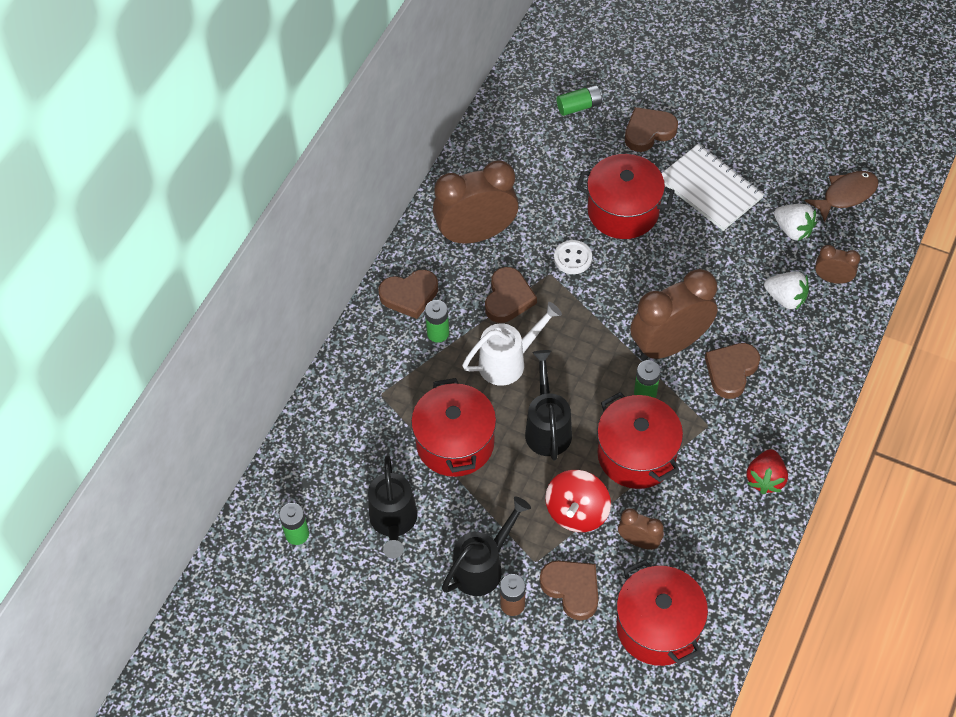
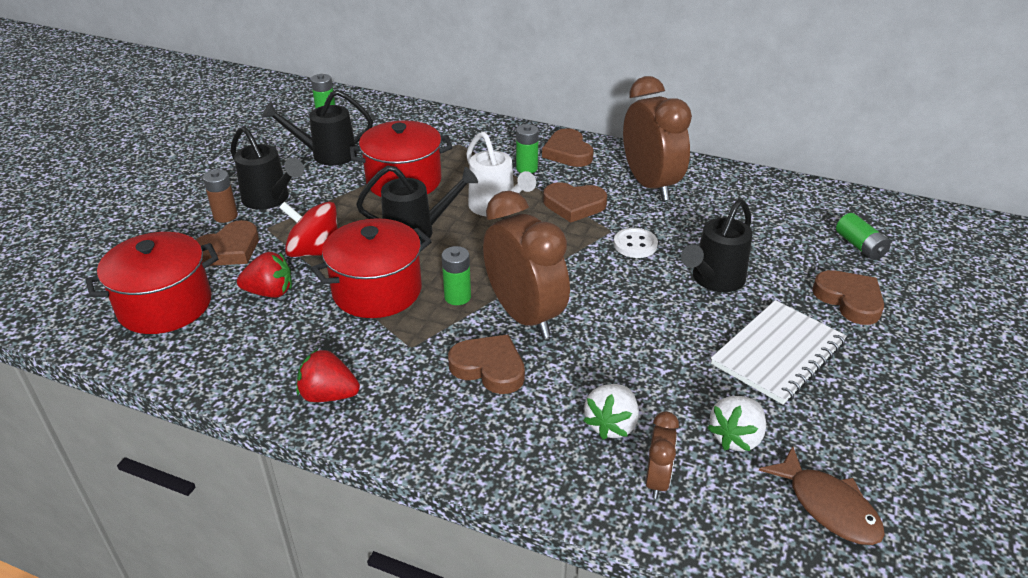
camera: 85 degrees right, 20 degrees down
(623, 211) = (714, 280): red pot -> black watering can
(639, 541) = (270, 292): brown clock -> red strawberry

